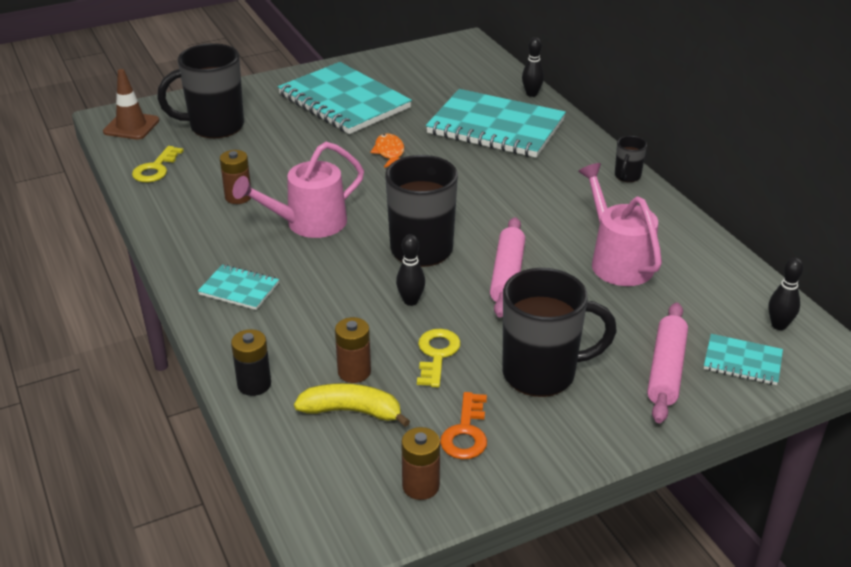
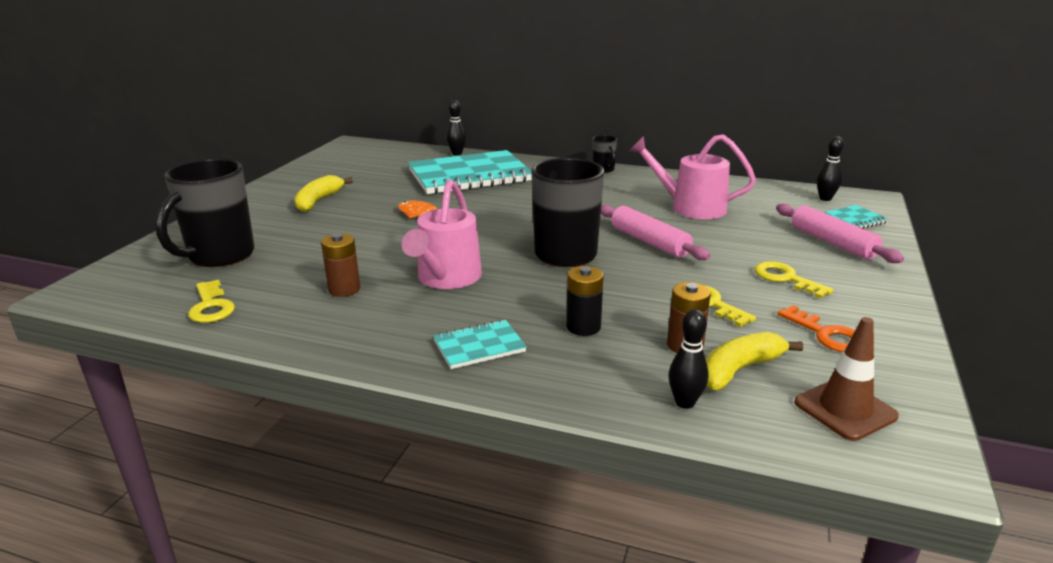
camera: 45 degrees left, 10 degrees down
(131, 126) = (116, 289): brown traffic cone -> brown traffic cone (845, 409)
(254, 384) = (636, 400): black battery -> black battery (583, 327)
(344, 101) = (318, 201): turquoise notebook -> yellow banana
(411, 301) = (624, 285): black bowling pin -> black bowling pin (685, 402)
(420, 486) = (879, 382): brown battery -> none
(542, 373) = (786, 279): black mug -> yellow key

